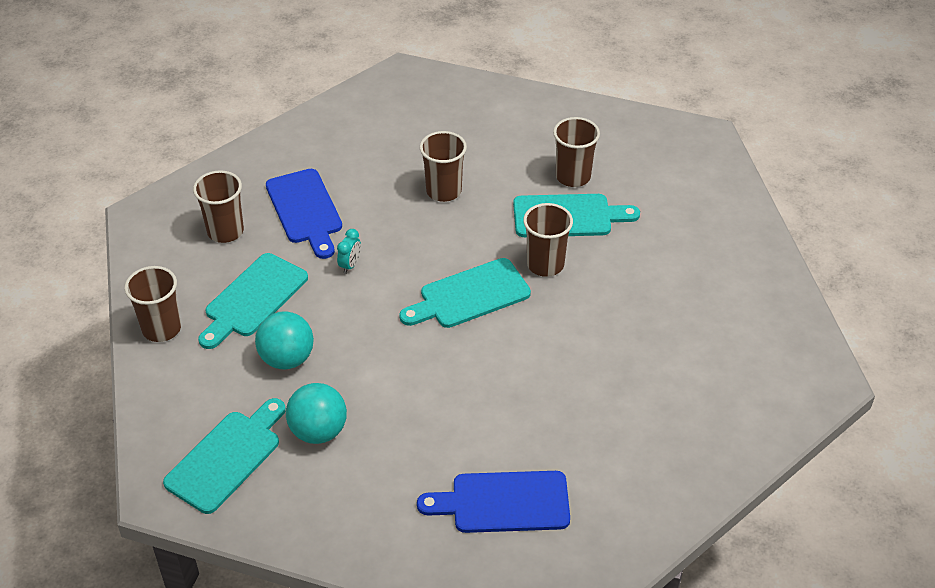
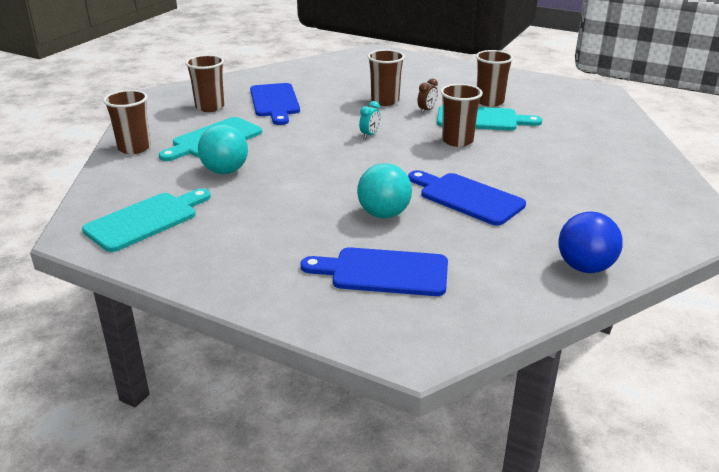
camera: 10 degrees right, 15 degrees down
(318, 431) = (232, 212): turquoise ball -> turquoise ball (384, 214)
(350, 265) = (298, 129): turquoise clock -> turquoise clock (369, 135)
(470, 295) = (390, 151): turquoise cutting board -> none
(499, 205) = (427, 110): none -> brown clock
(571, 370) = (467, 198): none -> blue cutting board
(702, 465) = (585, 267): none -> blue ball

